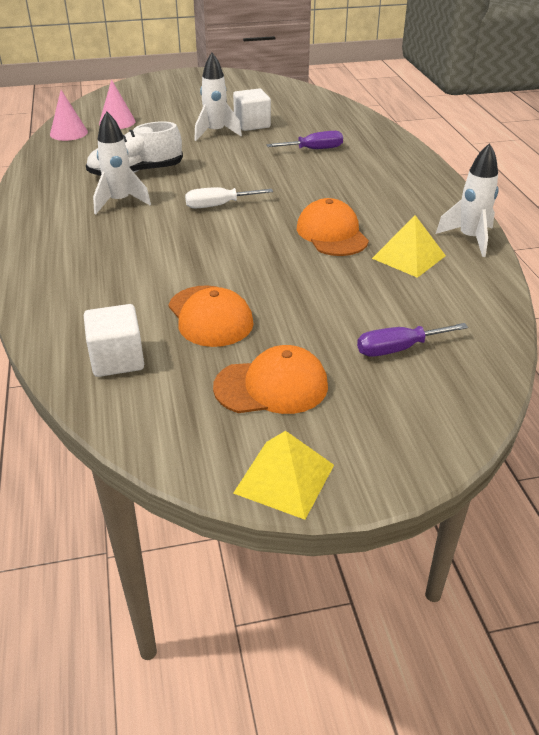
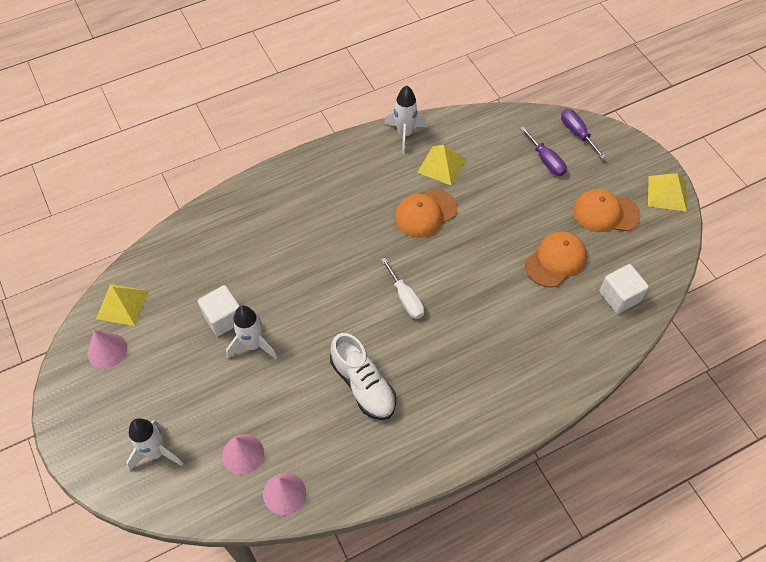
camera: 105 degrees left, 20 degrees up
(120, 202) = (423, 376): white rocket -> white rocket (156, 452)
(248, 86) = (107, 350): none -> pink cone
(271, 386) = (605, 213): orange cap -> orange cap turned 60 degrees counterclockwise
(289, 92) = (122, 304): none -> yellow pyramid
(314, 149) = (274, 252): purple screwdriver -> purple screwdriver (577, 133)

